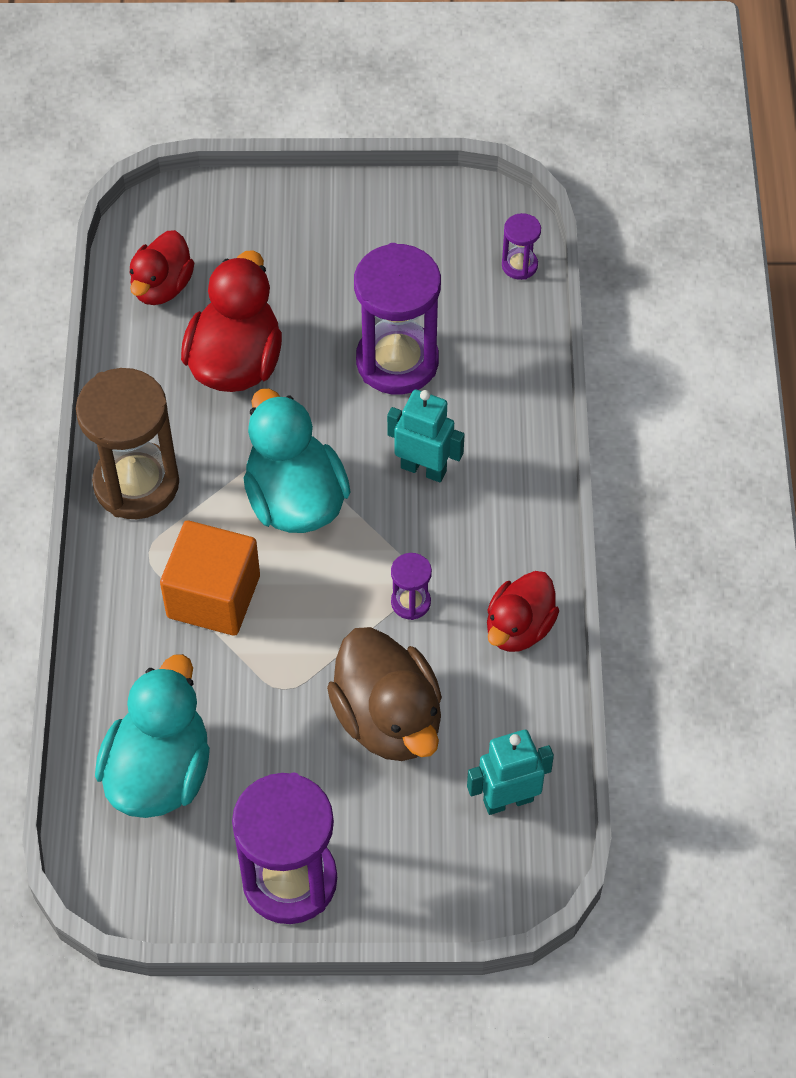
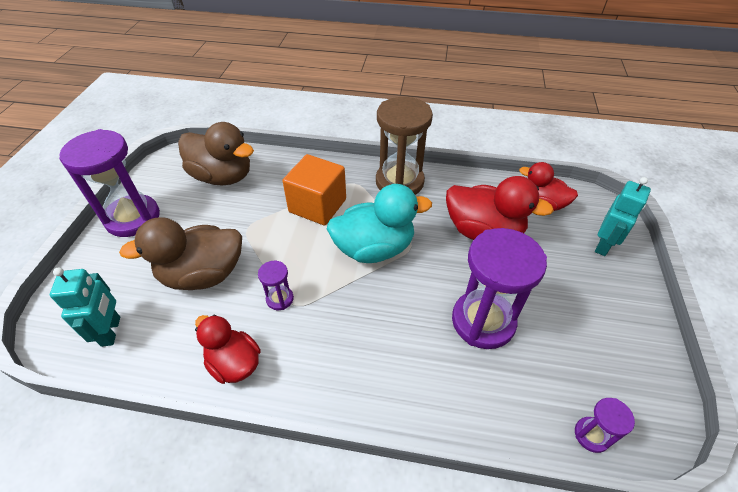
camera: 100 degrees right, 10 degrees down
(159, 772) = (223, 176): turquoise duck -> brown duck
(423, 469) = (385, 323): turquoise robot -> turquoise robot (603, 245)

